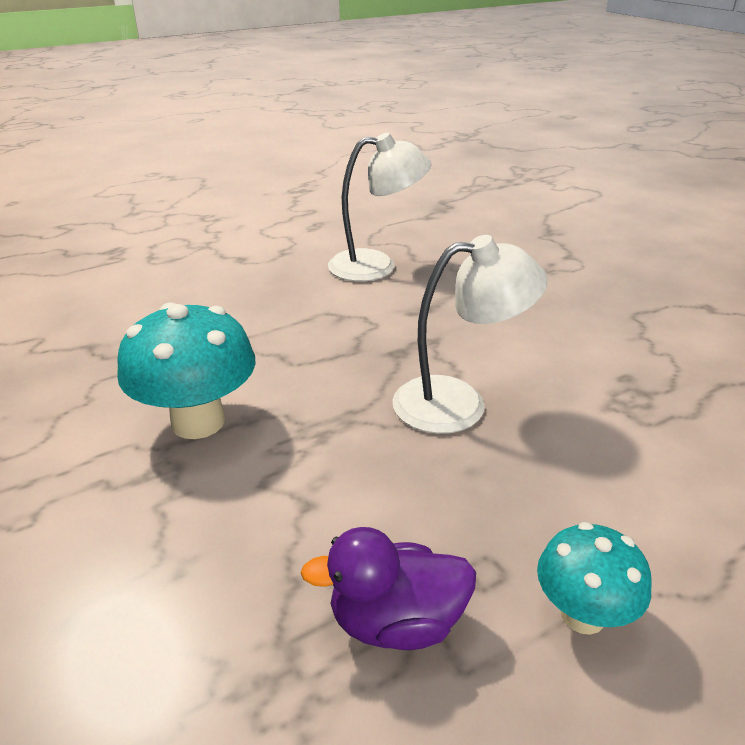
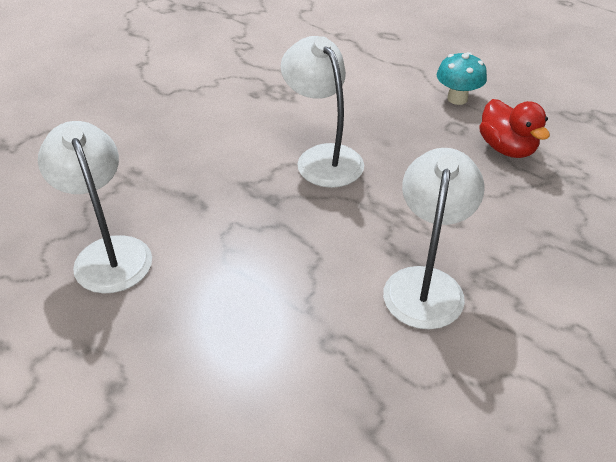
camera: 110 degrees left, 10 degrees up
(198, 421) = (425, 283): turquoise mushroom -> white lamp
(396, 622) = (507, 148): purple duck -> red duck

